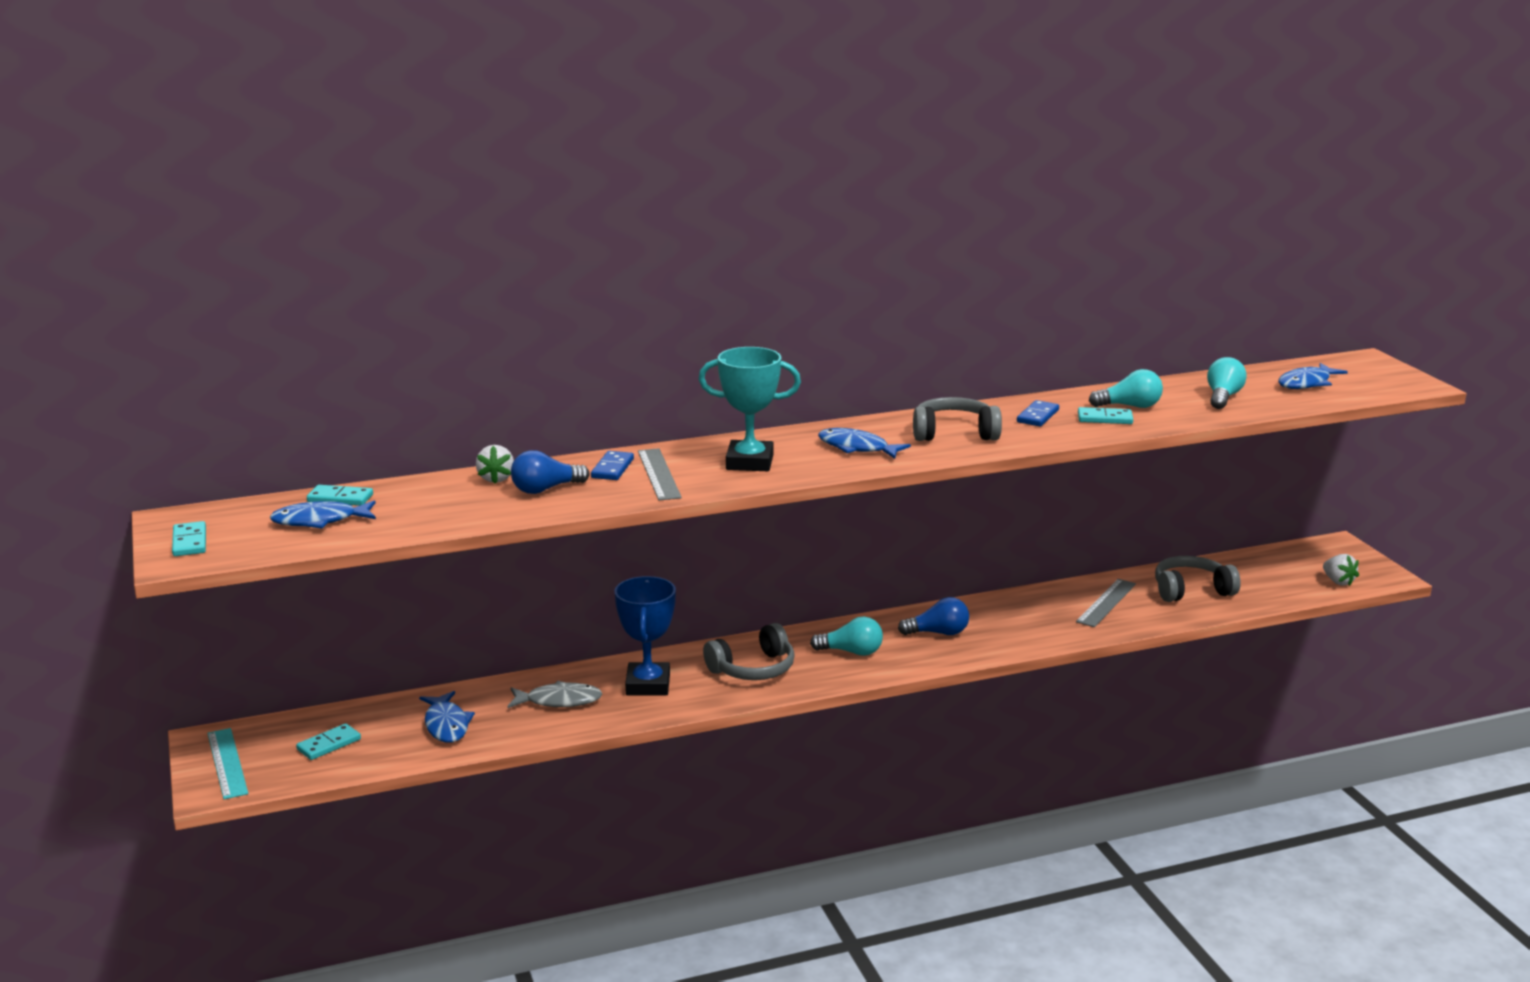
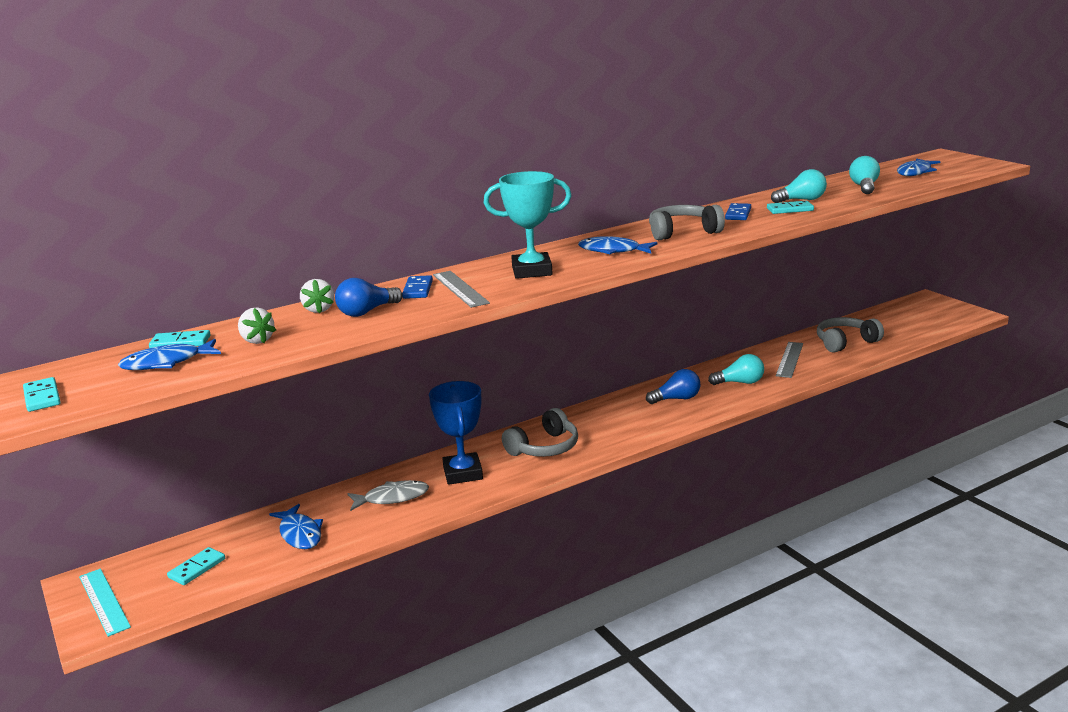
camera: 10 degrees left, 0 degrees up
(851, 652) = (616, 423): turquoise light bulb -> turquoise light bulb (740, 382)
(1338, 582) = (944, 322): white strawberry -> white strawberry (257, 340)

